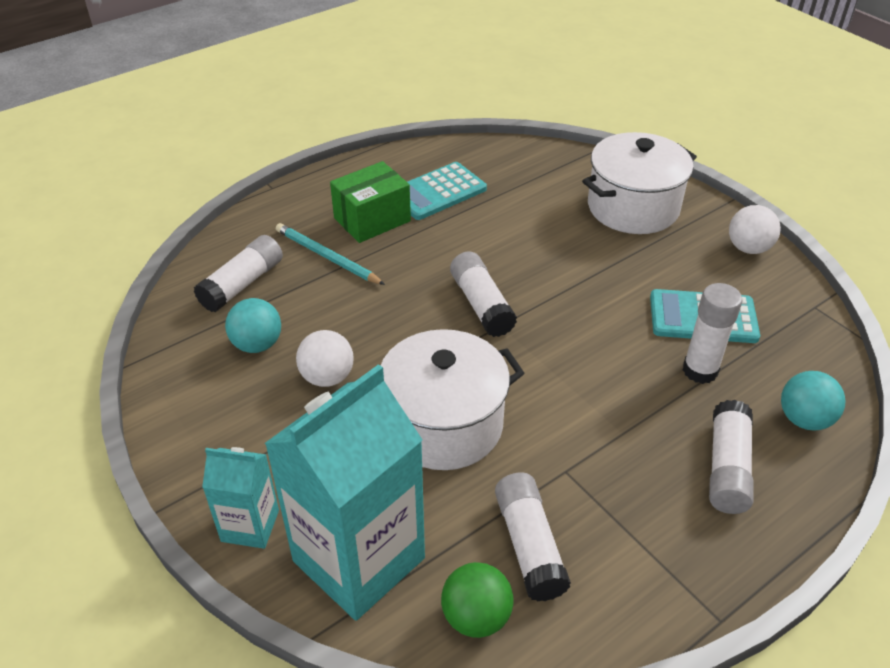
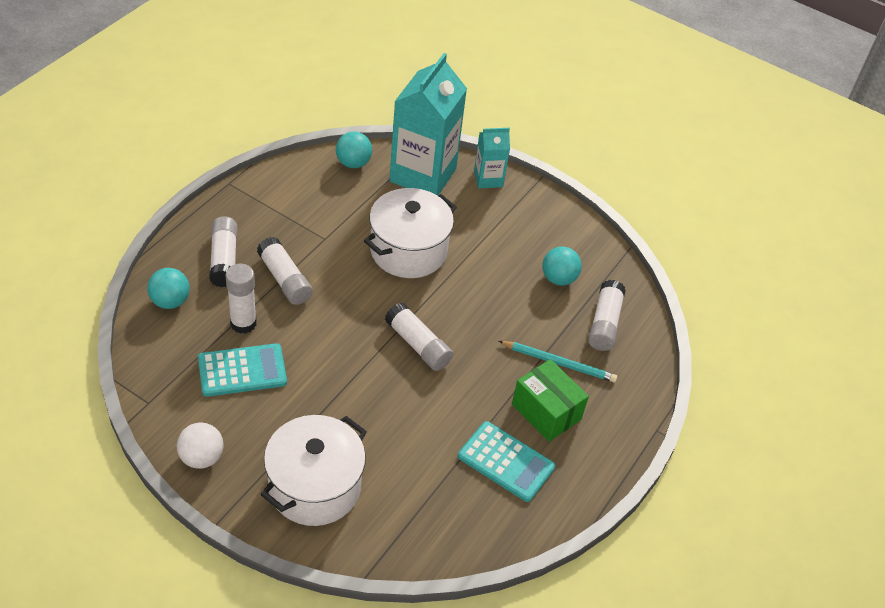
camera: 155 degrees right, 5 degrees up
(327, 377) = (497, 265): white ball -> none
(372, 220) = (546, 412): green box -> green box turned 75 degrees counterclockwise
(437, 192) = (506, 462): turquoise calculator -> turquoise calculator turned 90 degrees clockwise
(476, 616) = (353, 163): green ball -> turquoise ball
(529, 545) = (335, 197): white glue stick -> white glue stick (285, 279)

